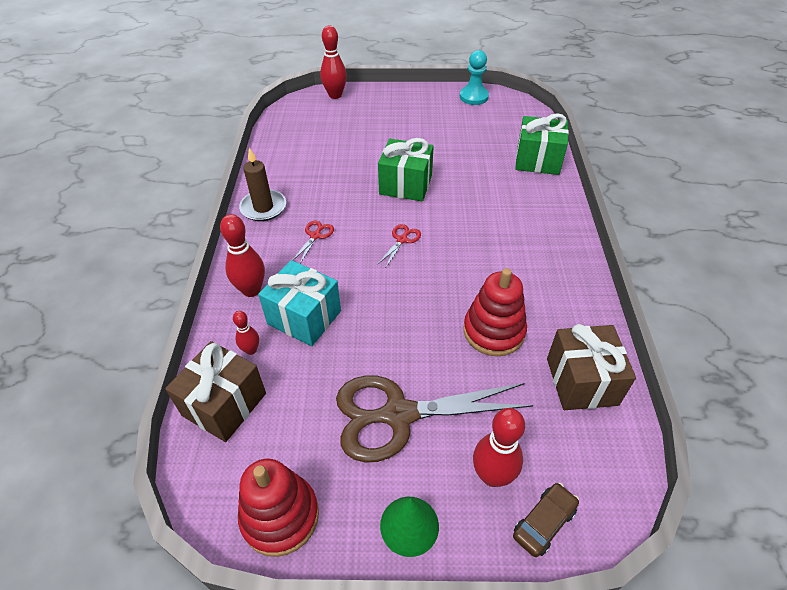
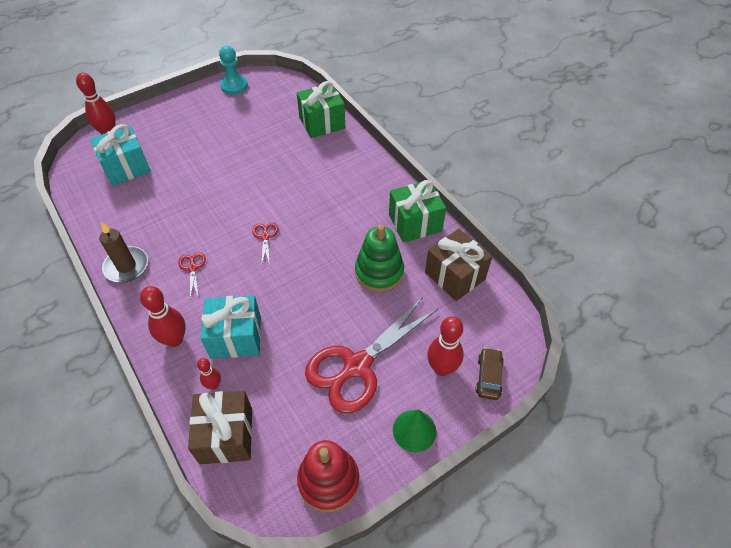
camera: 35 degrees left, 5 degrees up
(327, 128) = (126, 167): none -> turquoise gift
(398, 415) = (357, 366): brown scissors -> red scissors
(405, 185) = (234, 189): green gift -> green gift (415, 223)
(493, 331) = (379, 272): red stacking toy -> green stacking toy

